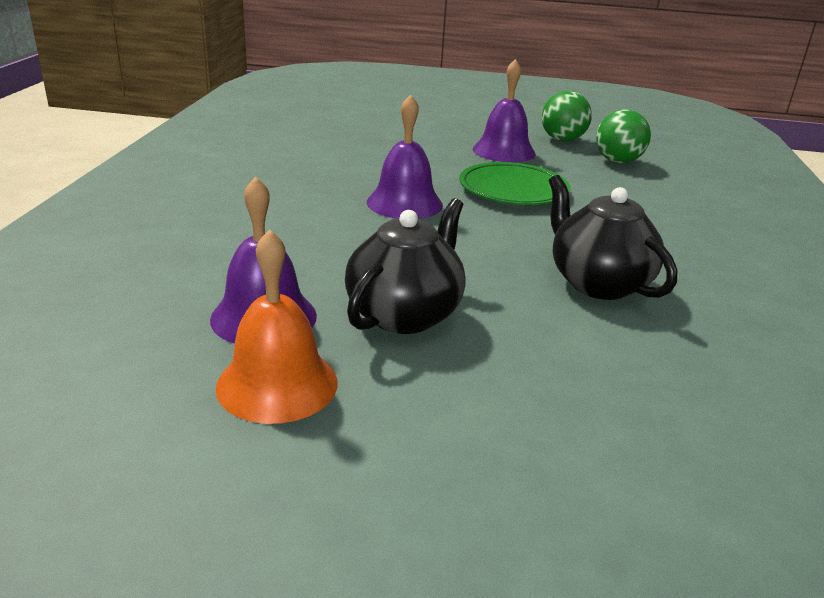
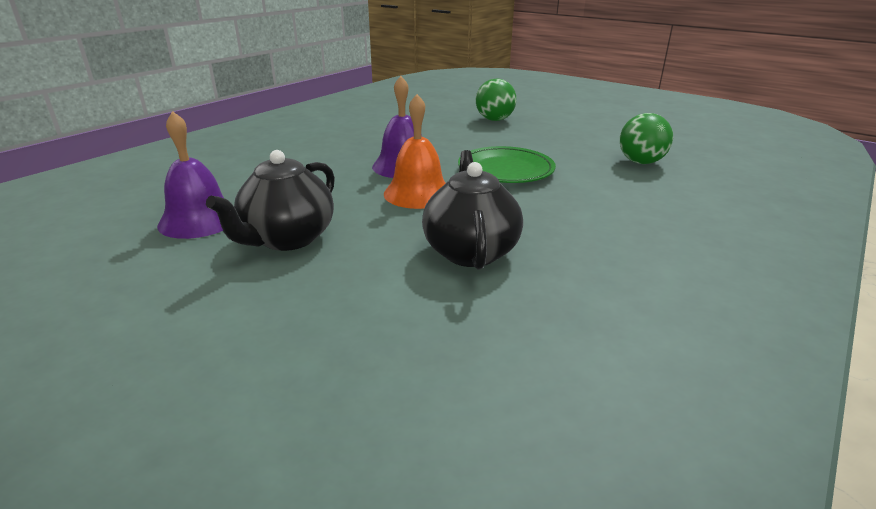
camera: 30 degrees right, 0 degrees up
(277, 384) = (143, 261): orange bell -> orange bell (418, 193)
(405, 314) = (287, 239): black teapot -> black teapot turned 150 degrees clockwise
(504, 151) = (542, 141): purple bell -> none
(562, 140) = (611, 139): green ball -> green ball (494, 120)

